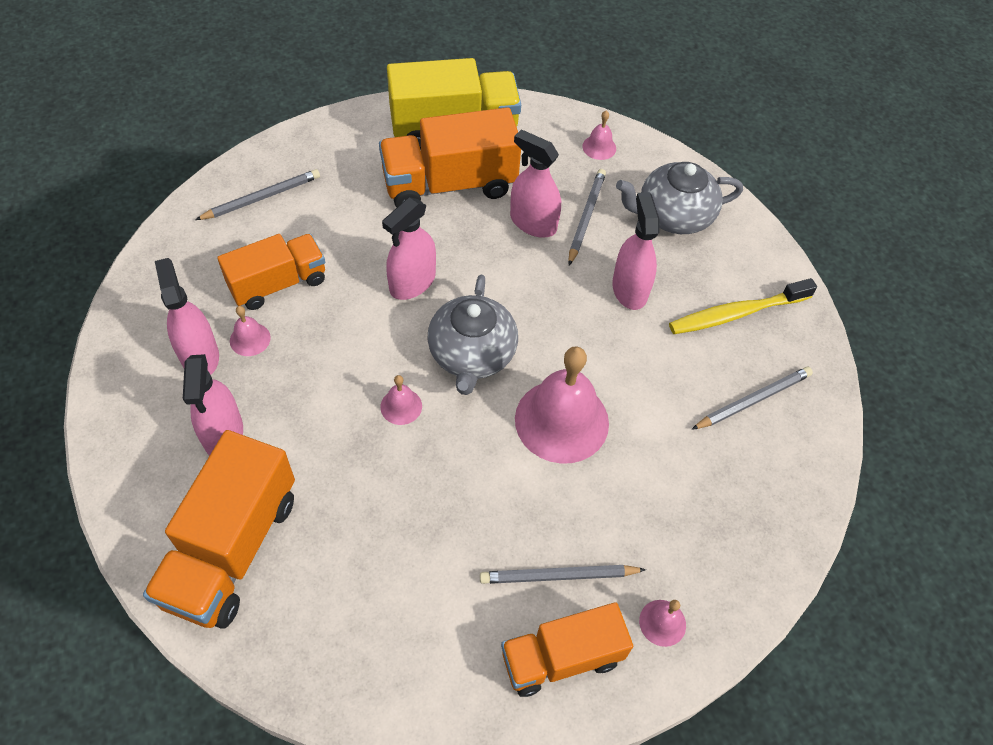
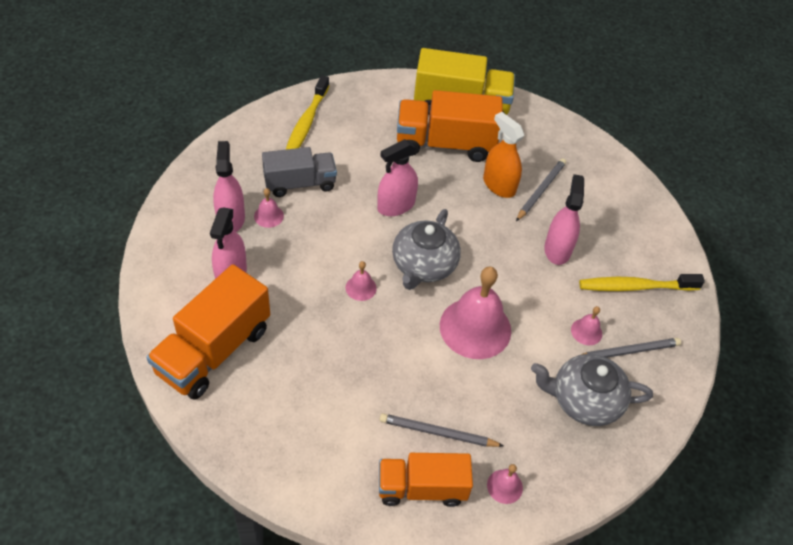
camera: 15 degrees right, 5 degrees down
(262, 198) = (306, 123): grey pencil -> yellow toothbrush
(278, 283) = (300, 183): orange truck -> grey truck
(533, 223) = (499, 185): pink spray bottle -> orange spray bottle
(599, 147) = (567, 143): pink bell -> pink bell (586, 331)
(673, 215) = (609, 205): grey teapot -> grey teapot (584, 400)

